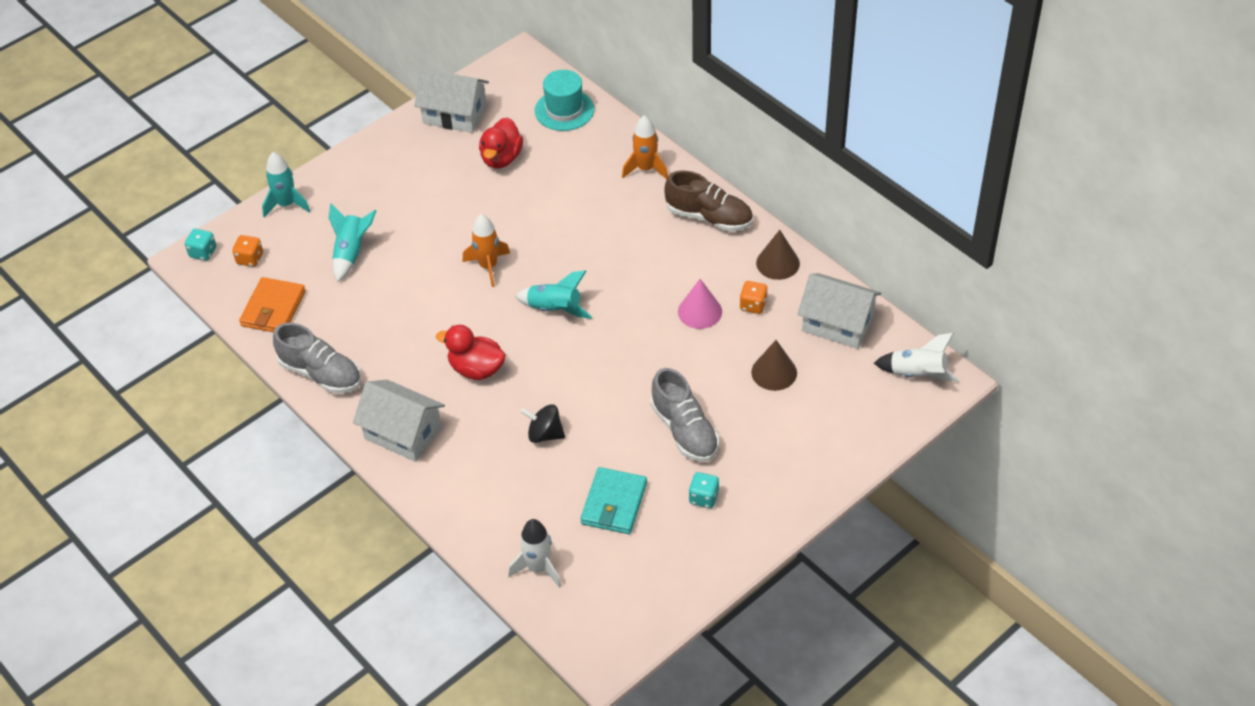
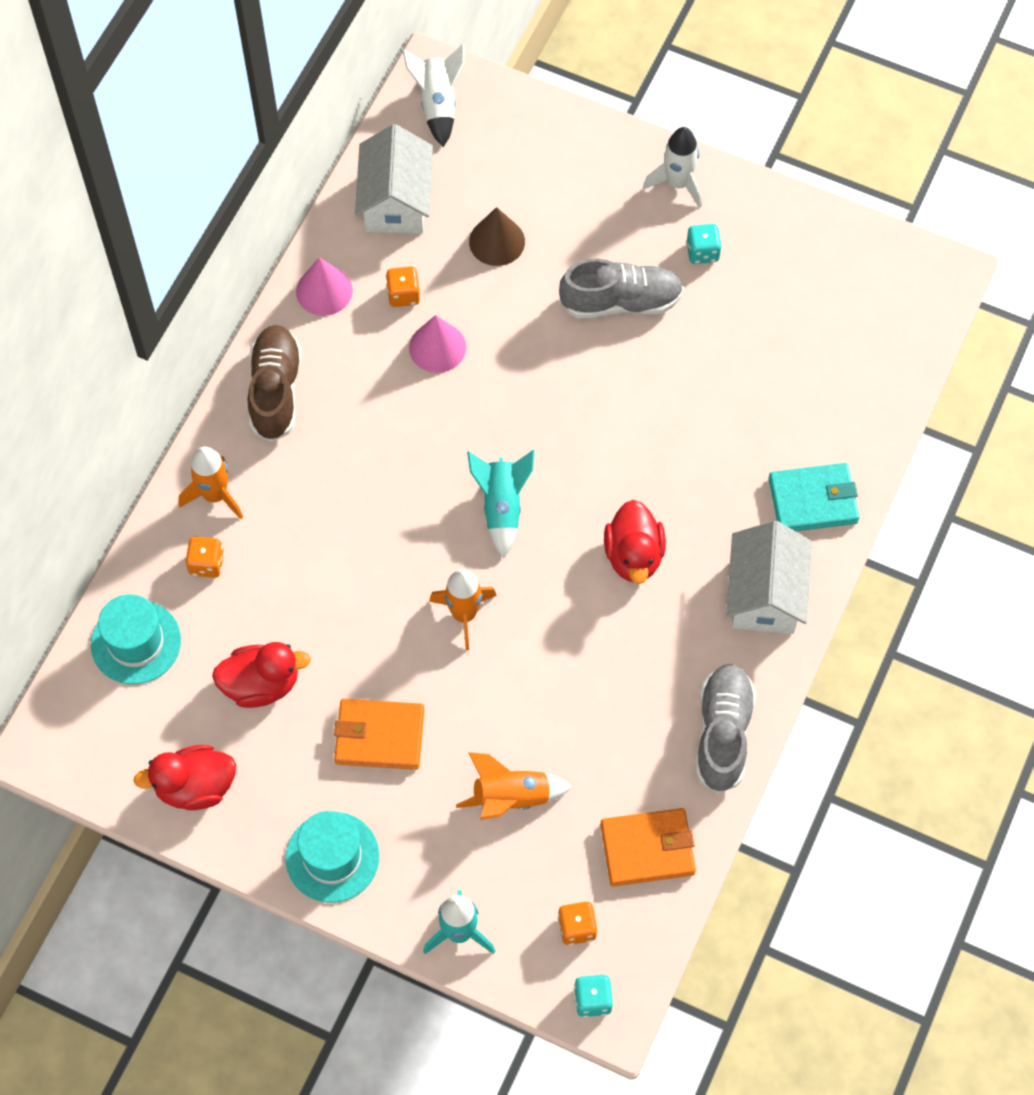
camera: 115 degrees left, 15 degrees up
(351, 253) = (511, 798): turquoise rocket -> orange rocket
(371, 162) = (332, 857): none -> turquoise hat
(432, 203) = (379, 736): none -> orange wallet
(454, 114) = (195, 787): white house -> red duck
(538, 568) = (871, 375): white rocket -> white rocket (677, 183)
(544, 434) = (693, 441): black spinning top -> none
(599, 153) = (206, 564): none -> orange dice
(614, 503) = (752, 334): turquoise wallet -> turquoise wallet (813, 500)
(684, 430) = (621, 301): grey shoe -> grey shoe turned 45 degrees clockwise
(777, 263) = (324, 291): brown cone -> pink cone

